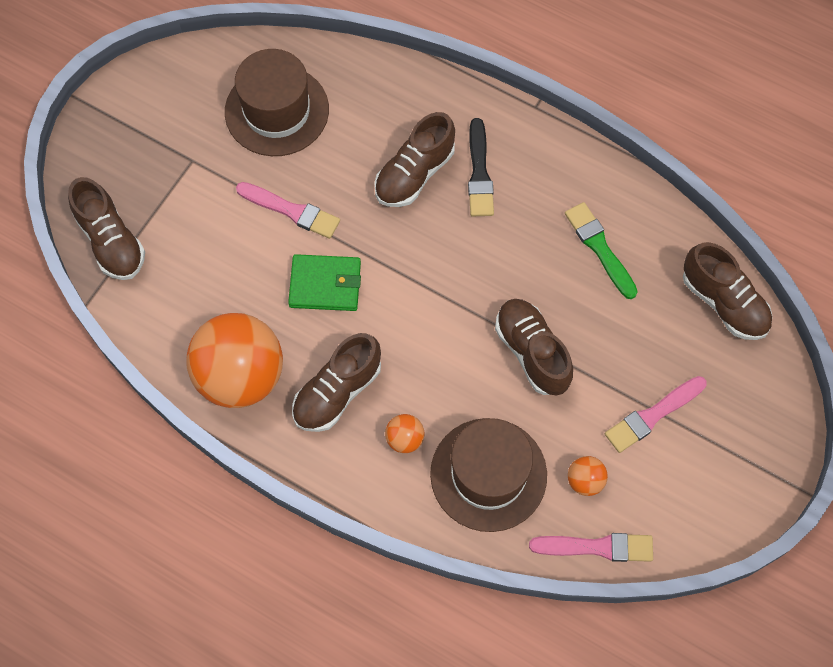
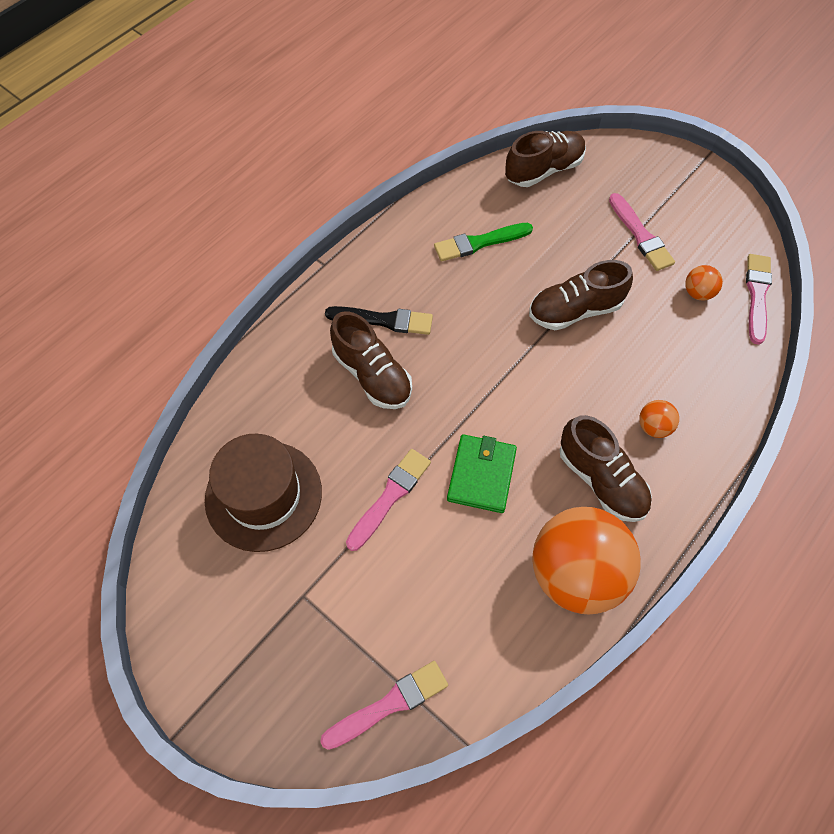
camera: 80 degrees left, 5 degrees down
(111, 241) = (389, 704): brown shoe -> pink brush
(488, 474) = (690, 364): brown hat -> none

